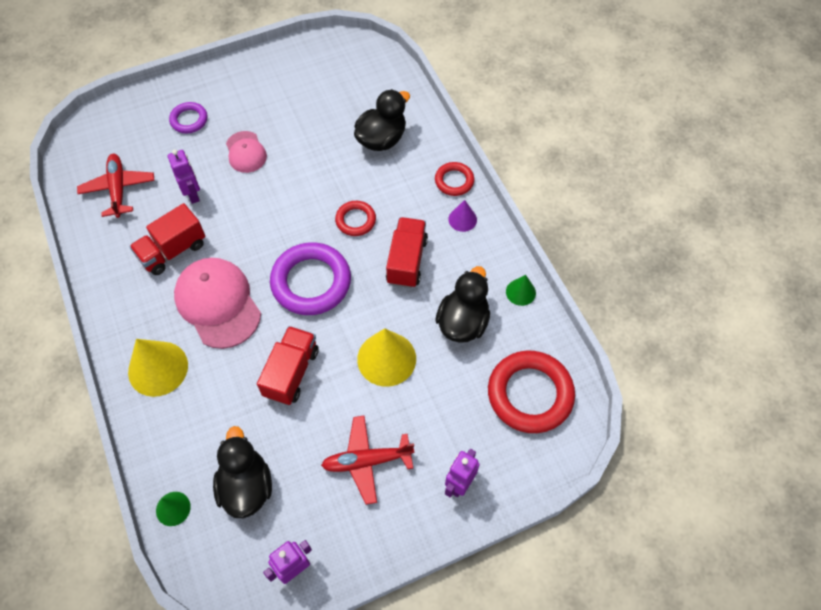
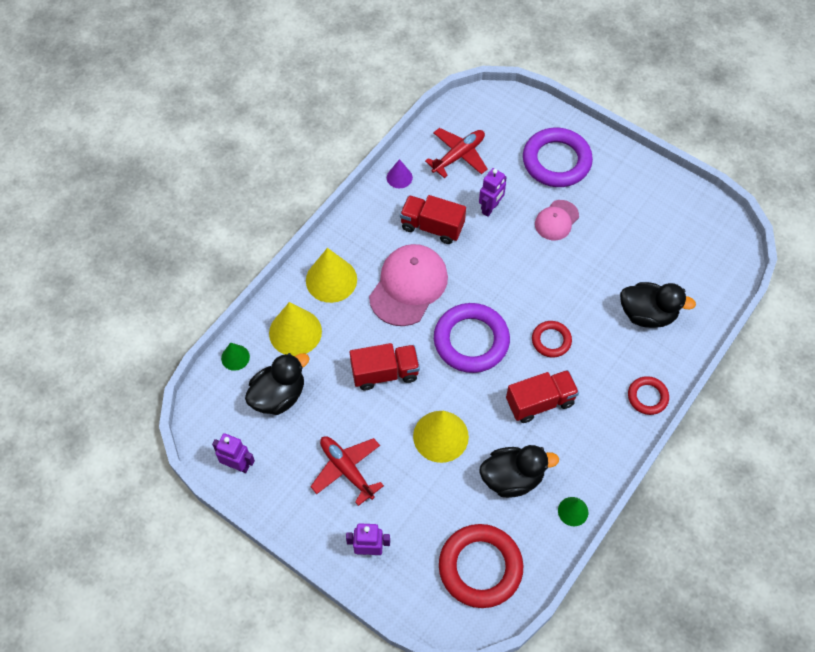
camera: 60 degrees right, 0 degrees up
(188, 433) = (295, 332): none -> yellow cone
(189, 120) = (556, 161): purple ring -> purple ring, size x1.90
(462, 219) = (612, 425): purple cone -> purple cone (399, 177)

